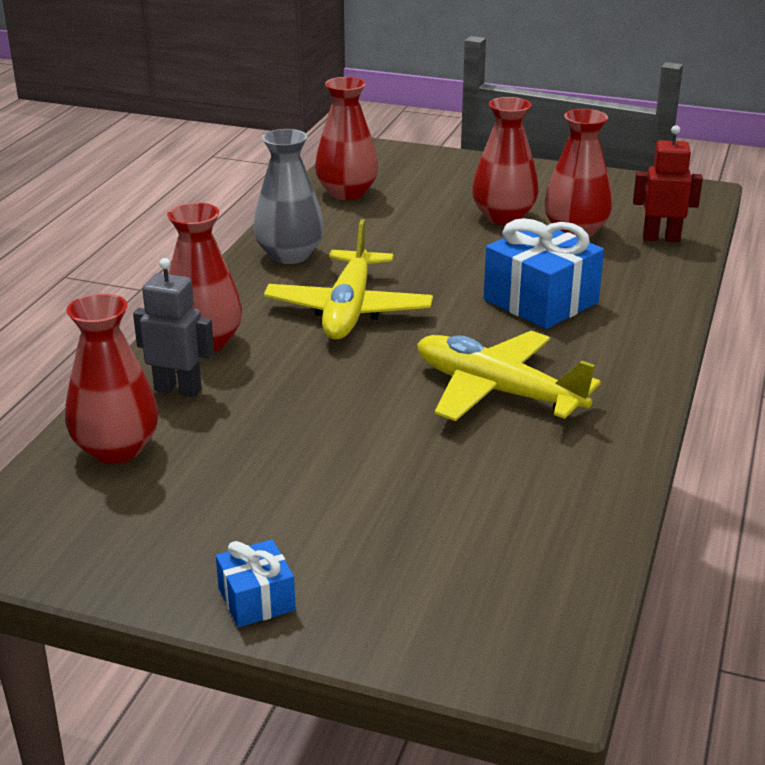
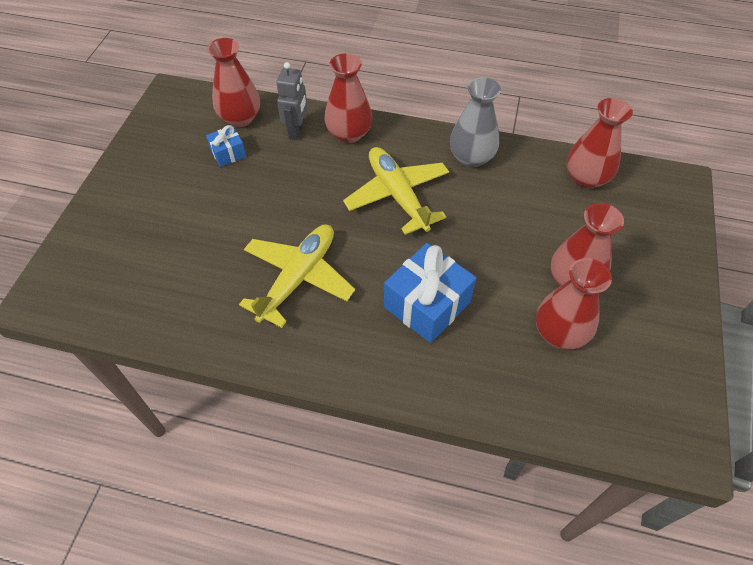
camera: 85 degrees right, 25 degrees up
(256, 599) = (115, 186): blue gift -> blue gift (228, 153)
(349, 310) = (397, 195): yellow plane -> yellow plane turned 60 degrees clockwise
(661, 238) = (564, 401): red robot -> none

